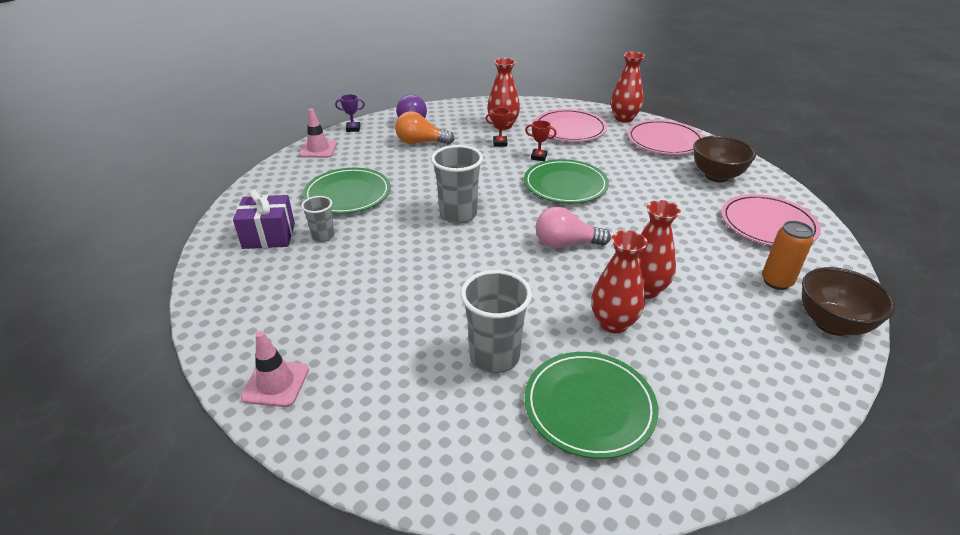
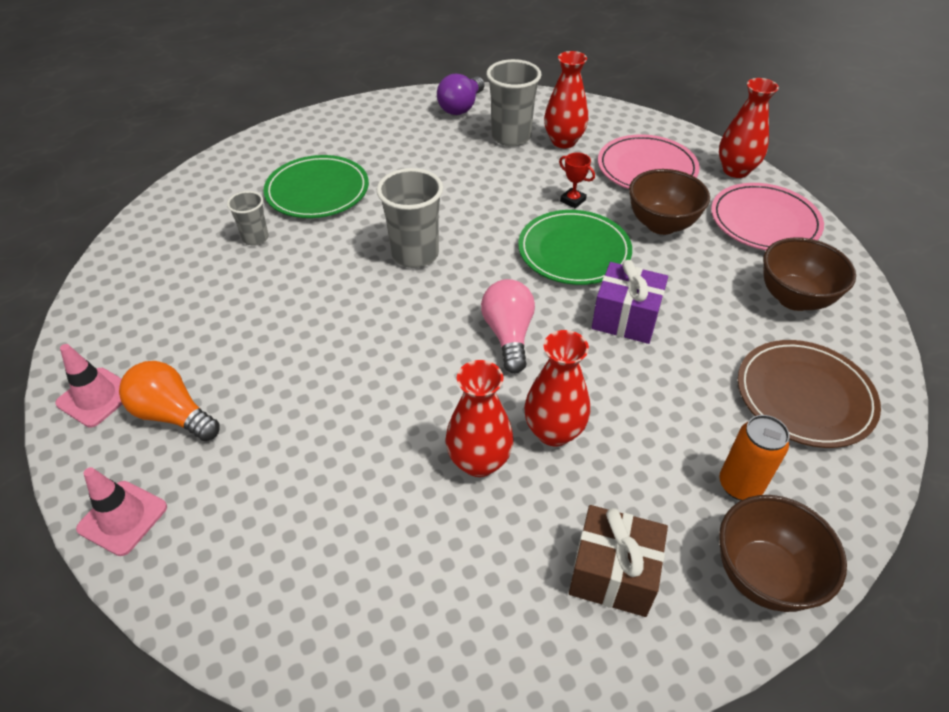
camera: 25 degrees right, 10 degrees up
(269, 236) = (205, 221): purple gift -> purple gift (625, 318)
(318, 149) = (329, 121): pink traffic cone -> pink traffic cone (122, 518)
(353, 129) = (385, 102): purple trophy -> none
(421, 142) = (447, 141): orange light bulb -> orange light bulb (173, 415)
(494, 357) = (317, 451): grey cup -> grey cup (511, 137)
(500, 143) = (540, 167): red trophy -> none
(566, 244) = (508, 335): pink light bulb -> pink light bulb turned 60 degrees clockwise
(589, 406) = (368, 553): green plate -> none
(606, 157) = (661, 224): none -> brown bowl
(752, 356) = (613, 573): none -> brown gift
(767, 224) = (804, 396): pink plate -> brown plate

